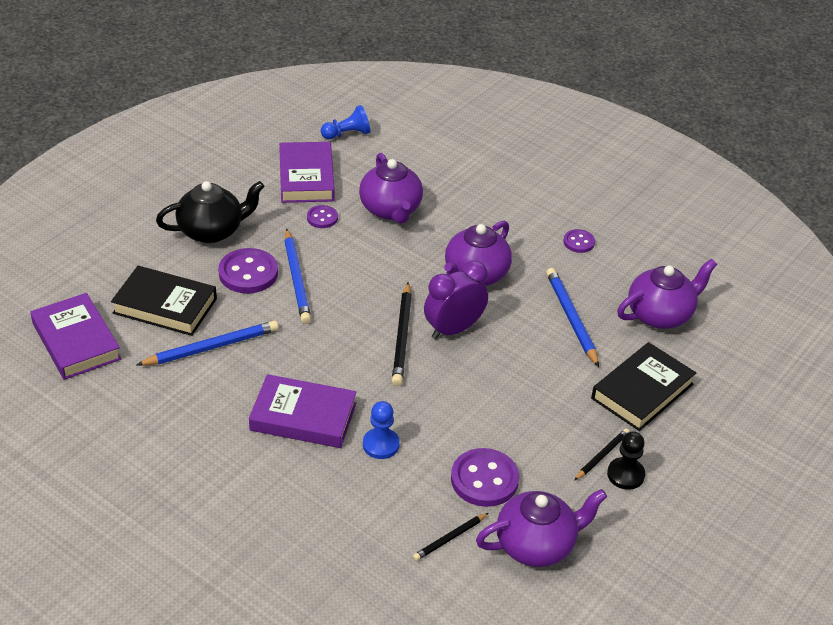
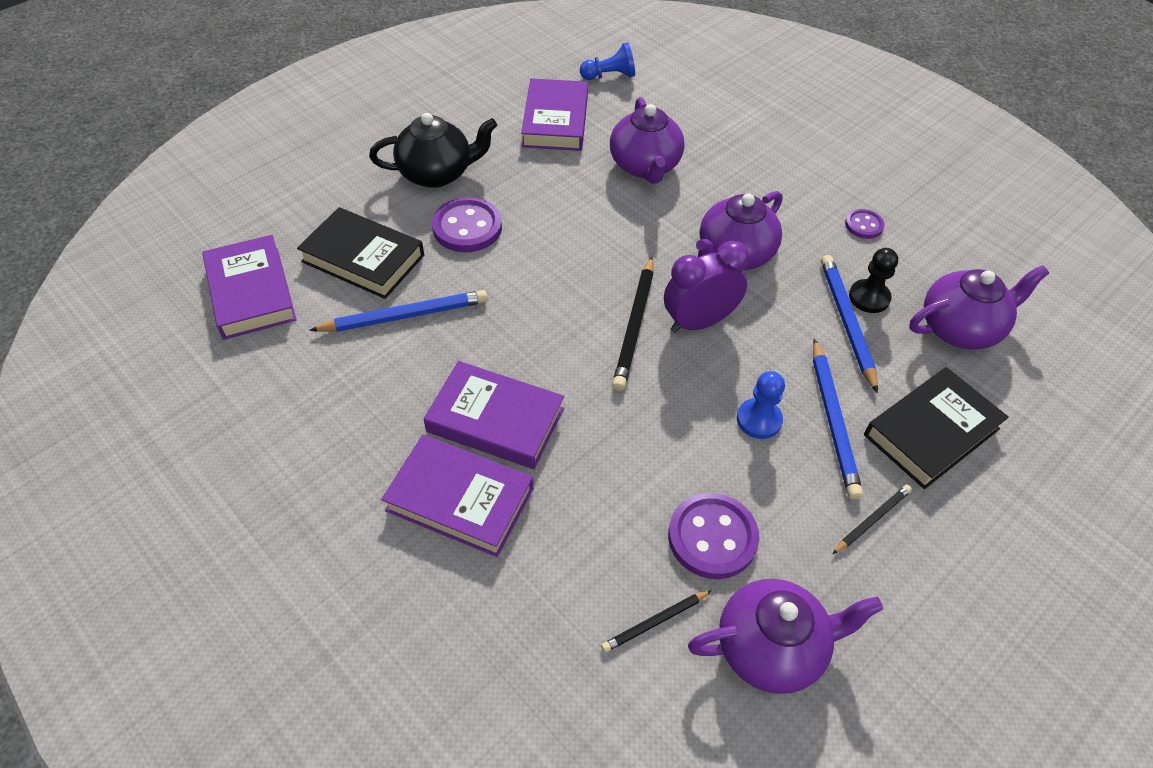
camera: 10 degrees right, 10 degrees up
(287, 475) = (460, 499): none -> purple book
(297, 279) = (521, 240): blue pencil -> blue pencil (833, 421)
(322, 218) = (564, 169): purple button -> none
(381, 444) = (585, 470): blue pawn -> blue pawn (759, 420)
(625, 475) = (902, 553): black pawn -> black pawn (869, 297)

